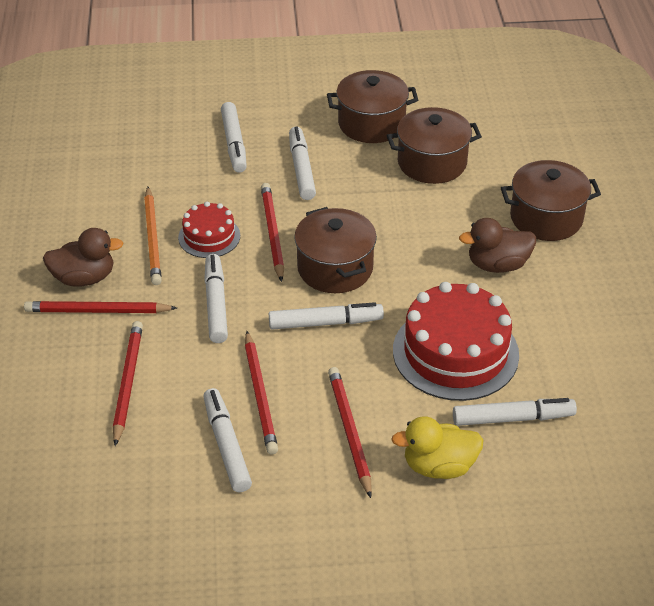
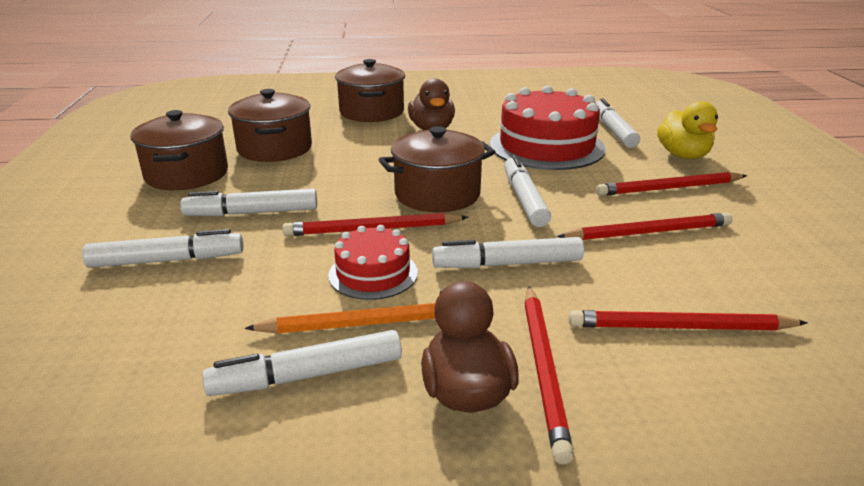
camera: 90 degrees left, 15 degrees down
(226, 445) = (735, 250): white marker -> white marker (307, 375)

